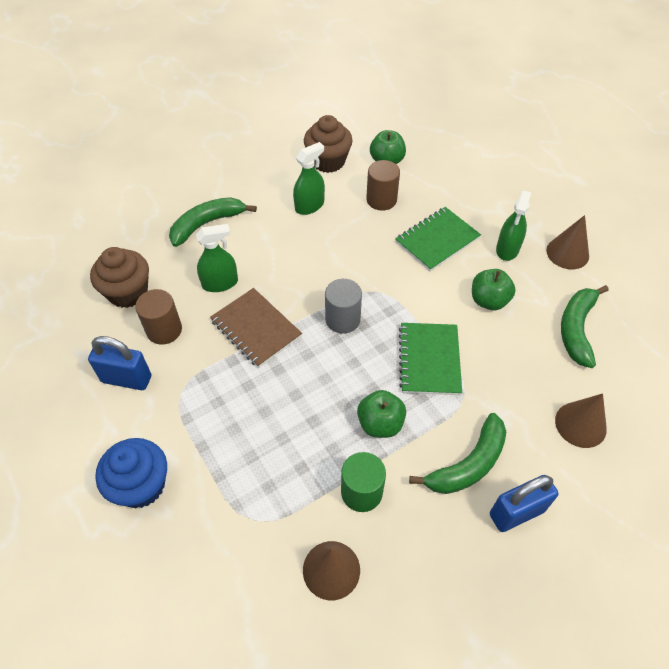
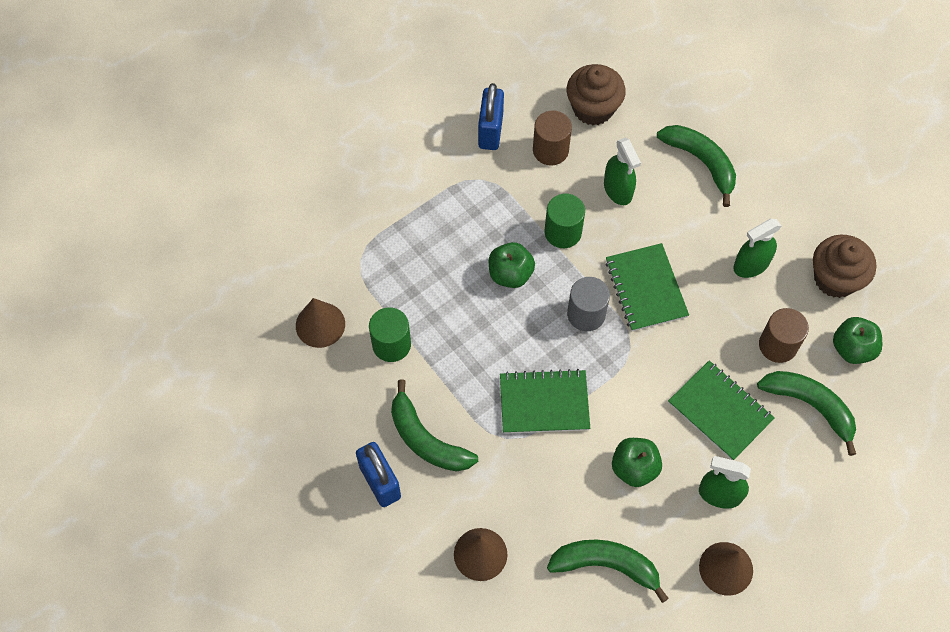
camera: 85 degrees right, 10 degrees up
(141, 485) = (386, 166): blue cupcake -> none
(256, 329) = (563, 232): brown notebook -> green cylinder
(309, 206) = (751, 265): green spray bottle -> green spray bottle turned 105 degrees clockwise
(322, 274) = (645, 289): none -> green notebook
(380, 423) = (463, 357): green apple -> green apple (510, 274)
(432, 189) = (810, 406): none -> green banana

